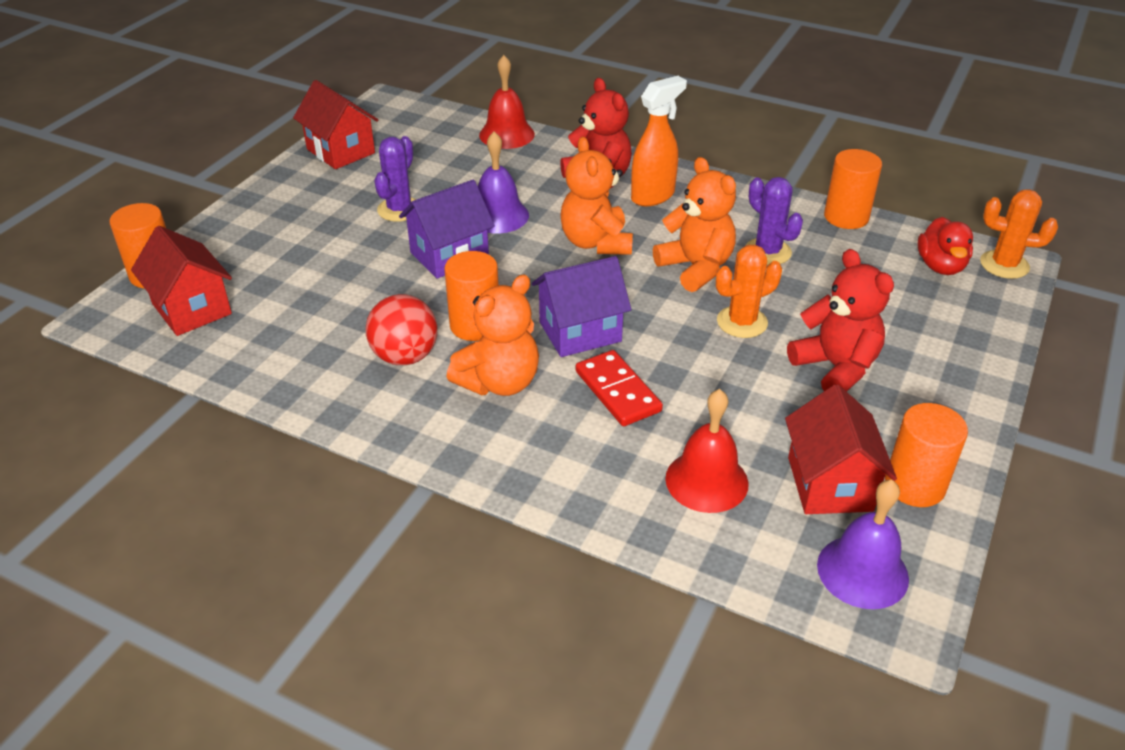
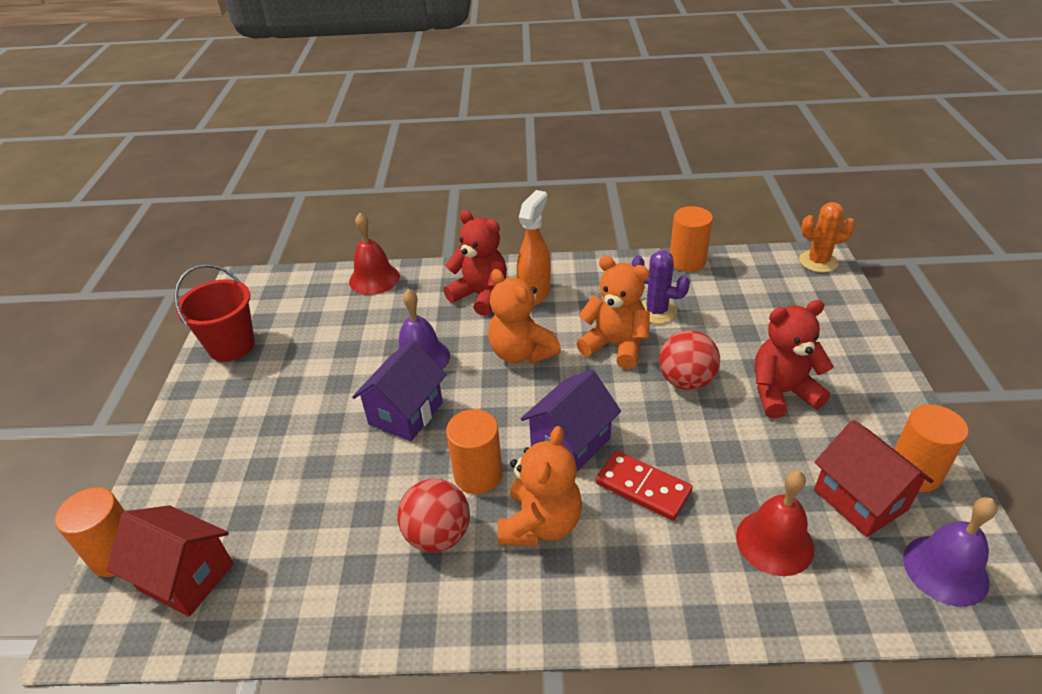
camera: 25 degrees left, 0 degrees up
(340, 151) = (231, 345): red house -> red bucket
(399, 209) = (328, 385): purple cactus -> none
(742, 322) = (686, 381): orange cactus -> red ball
(836, 368) = (781, 393): red teddy bear -> red teddy bear turned 45 degrees counterclockwise
(940, 266) = (780, 278): red duck -> none

